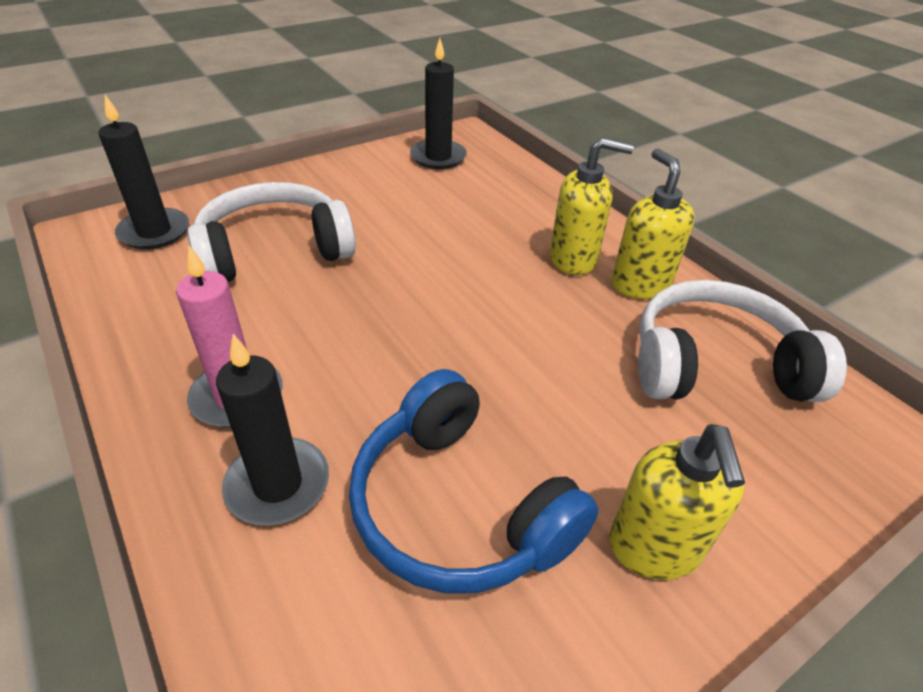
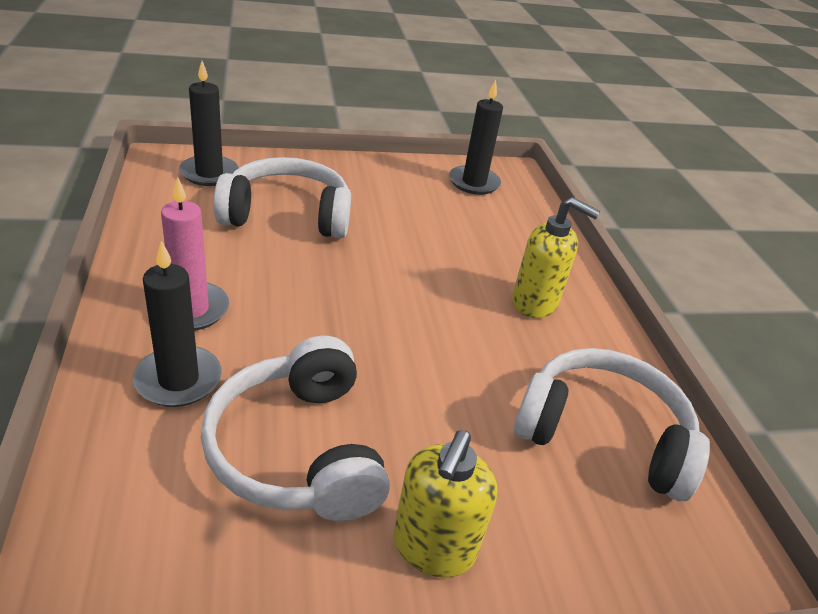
camera: 20 degrees right, 5 degrees down
(458, 507) = (297, 450): blue headphones -> white headphones
(640, 284) = (582, 344): yellow soap dispenser -> none

